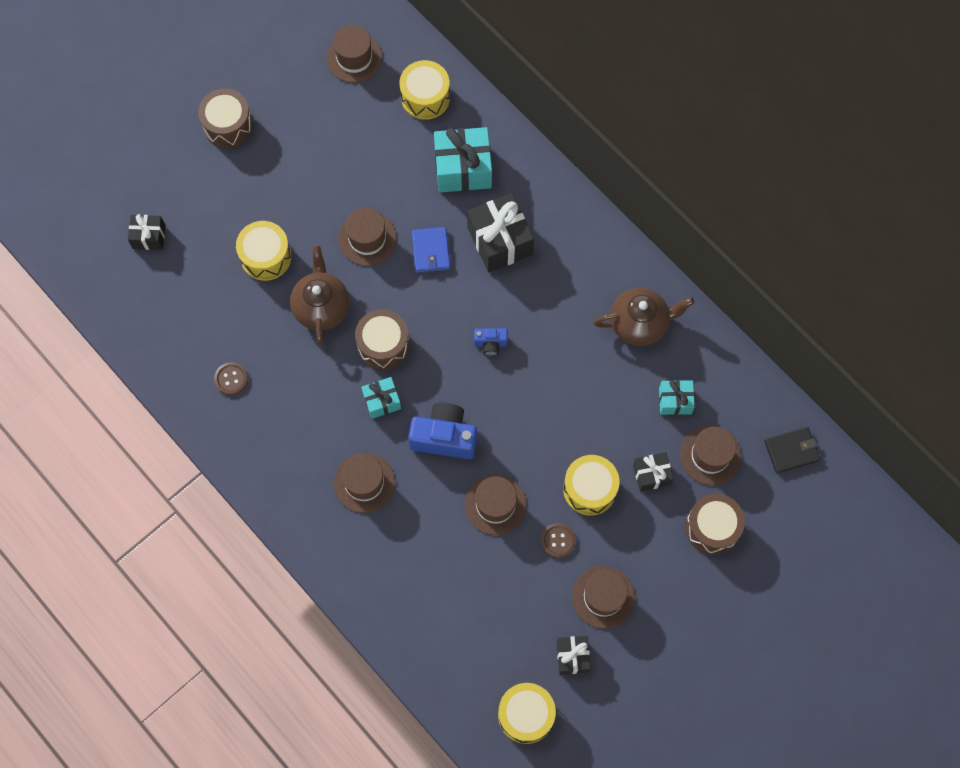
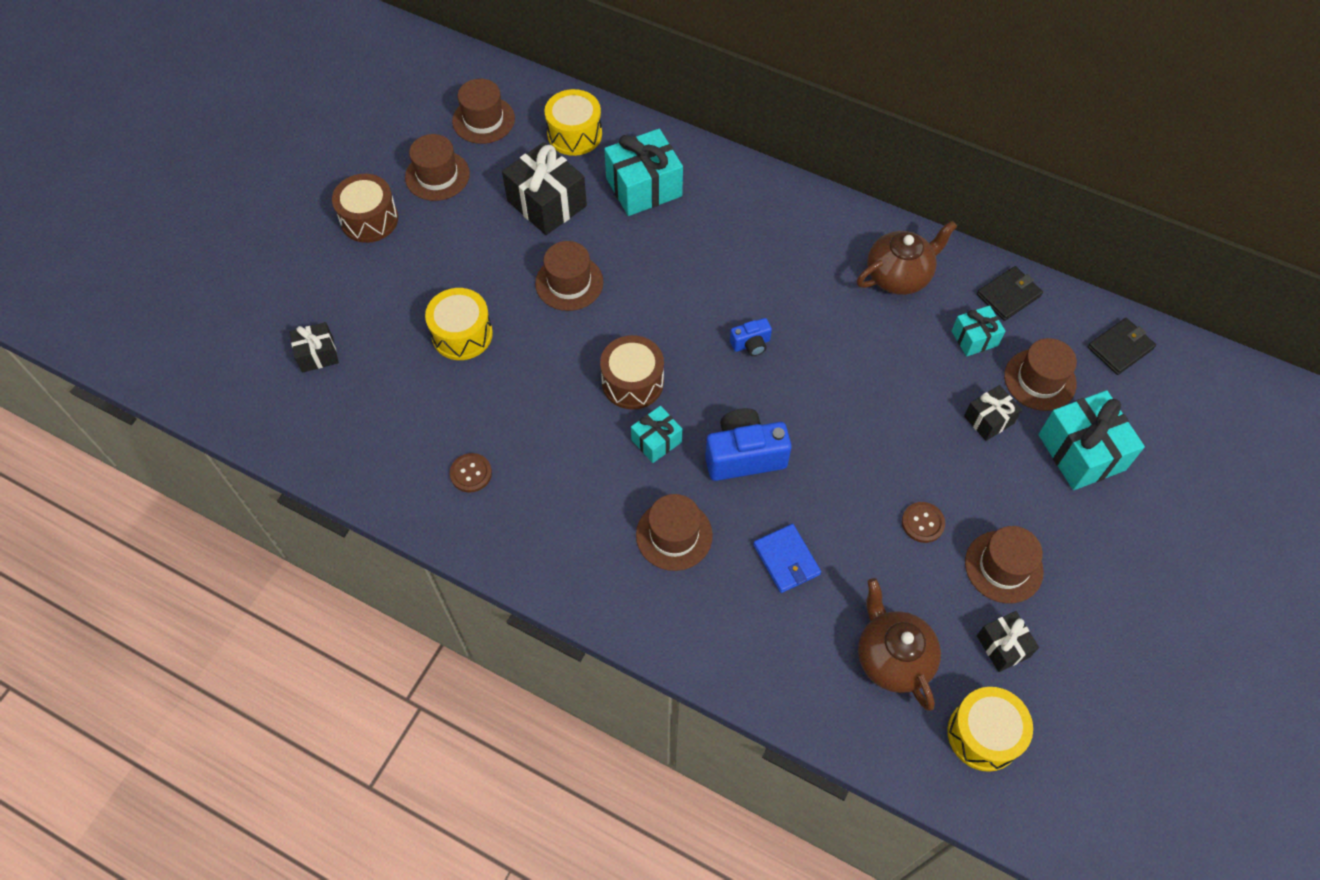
camera: 20 degrees left, 10 degrees down
(321, 306) = (546, 365): brown teapot -> brown teapot (892, 657)
(431, 251) = (644, 274): blue wallet -> blue wallet (786, 560)
(495, 505) = (835, 508): brown hat -> brown hat (437, 175)
(500, 241) = (714, 242): black gift -> black gift (547, 203)
(589, 489) = (930, 456): yellow drum -> none
(712, 528) = (1081, 452): brown drum -> turquoise gift
(722, 372) = (1008, 295): none -> black wallet

